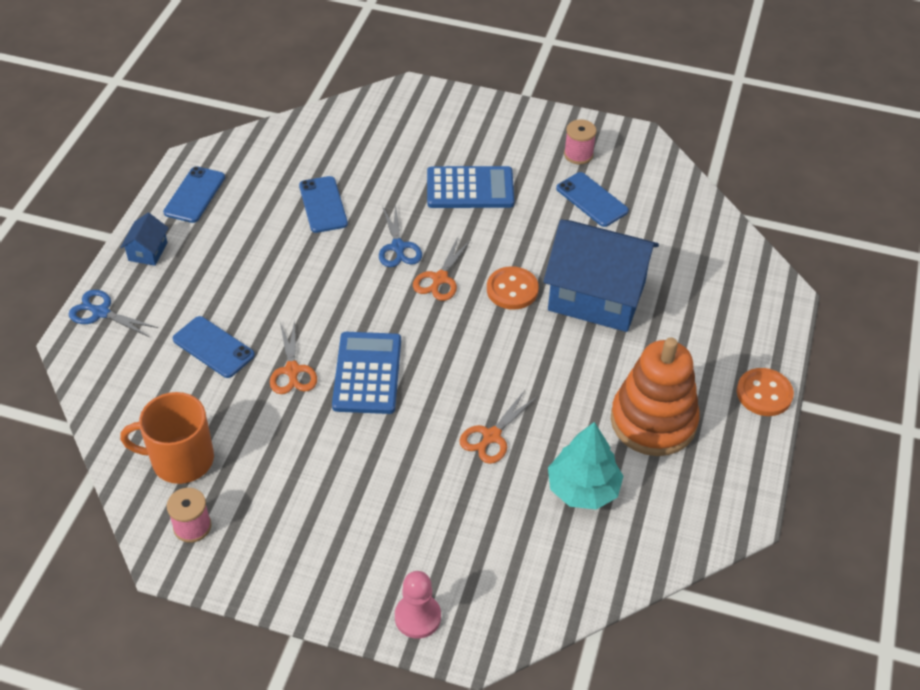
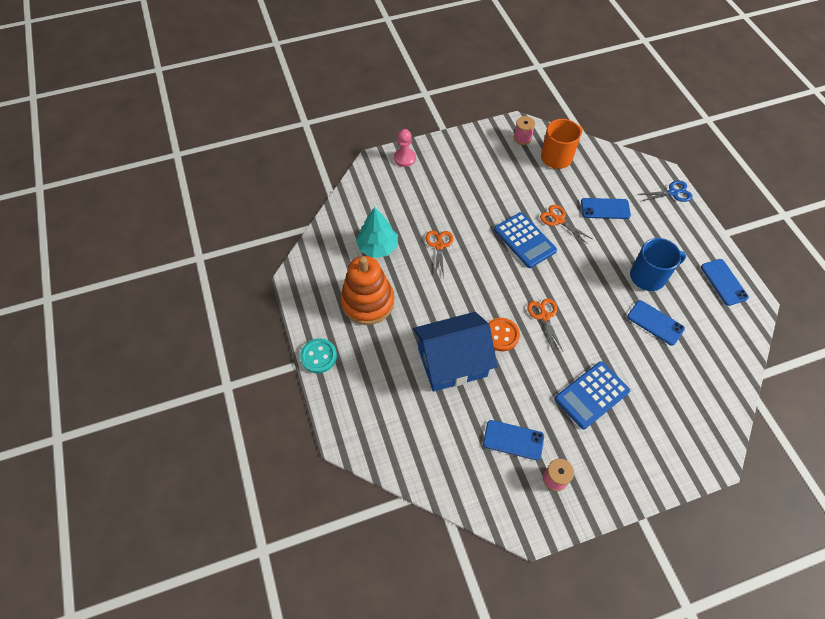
camera: 145 degrees right, 10 degrees up
(148, 251) = (698, 235): blue house -> none
(268, 247) = (648, 276): none -> blue mug
(398, 247) = (586, 322): blue scissors -> none
(764, 394) = (318, 356): orange button -> turquoise button

